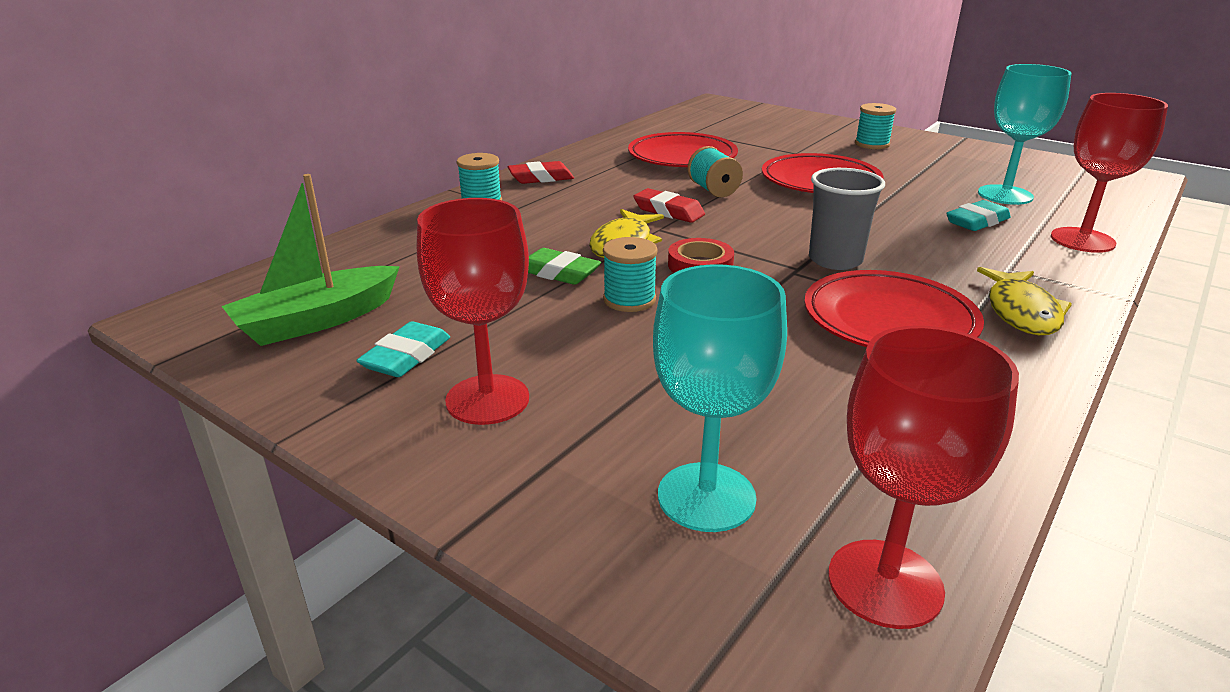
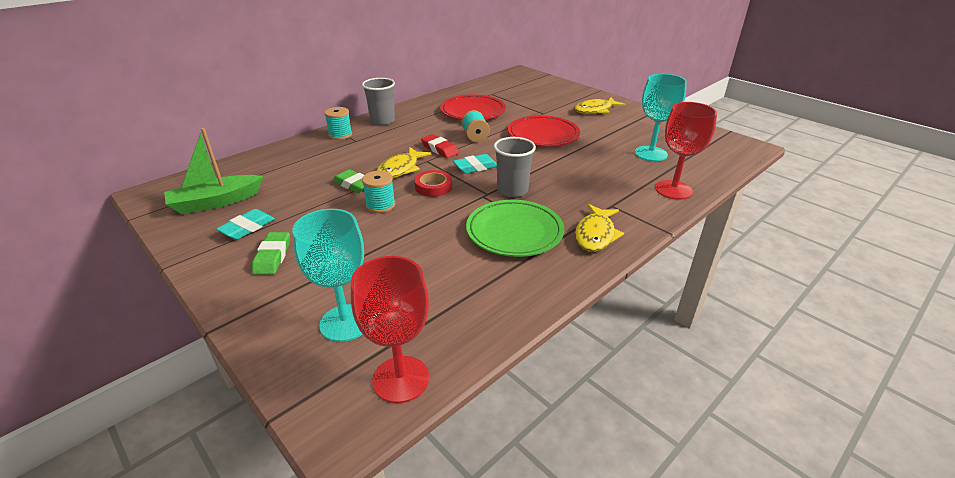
camera: 10 degrees right, 5 degrees up
(487, 399) = (272, 256): red goblet -> green eraser
(541, 178) = (382, 121): red eraser -> grey cup
(872, 144) = (595, 110): turquoise spool -> yellow fish
(889, 320) = (514, 232): red plate -> green plate
(977, 222) = (617, 171): turquoise eraser -> turquoise eraser (475, 167)

